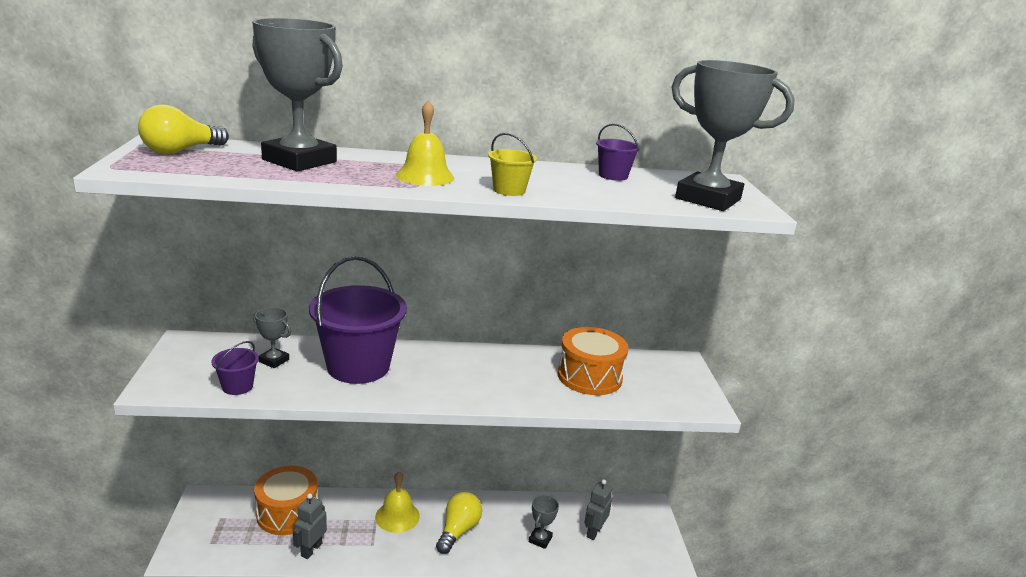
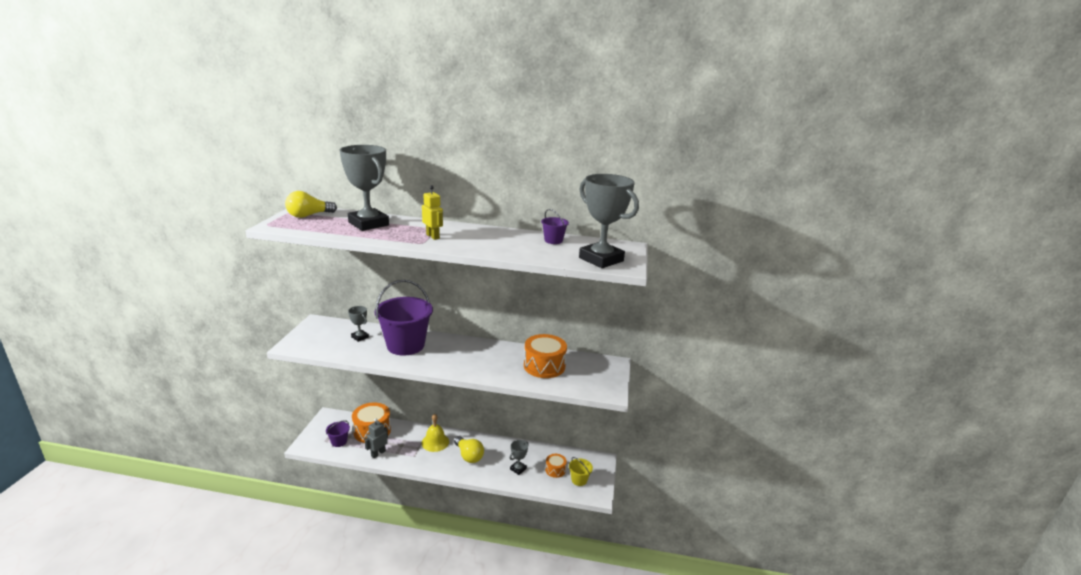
camera: 15 degrees right, 0 degrees up
(237, 386) = (333, 350): purple bucket -> purple bucket (339, 442)
(425, 176) = (433, 236): yellow bell -> yellow robot
(458, 530) = (469, 456): yellow light bulb -> yellow light bulb turned 105 degrees clockwise
(509, 190) = (475, 248): yellow bucket -> yellow bucket (579, 480)
(594, 532) = (555, 470): grey robot -> orange drum

